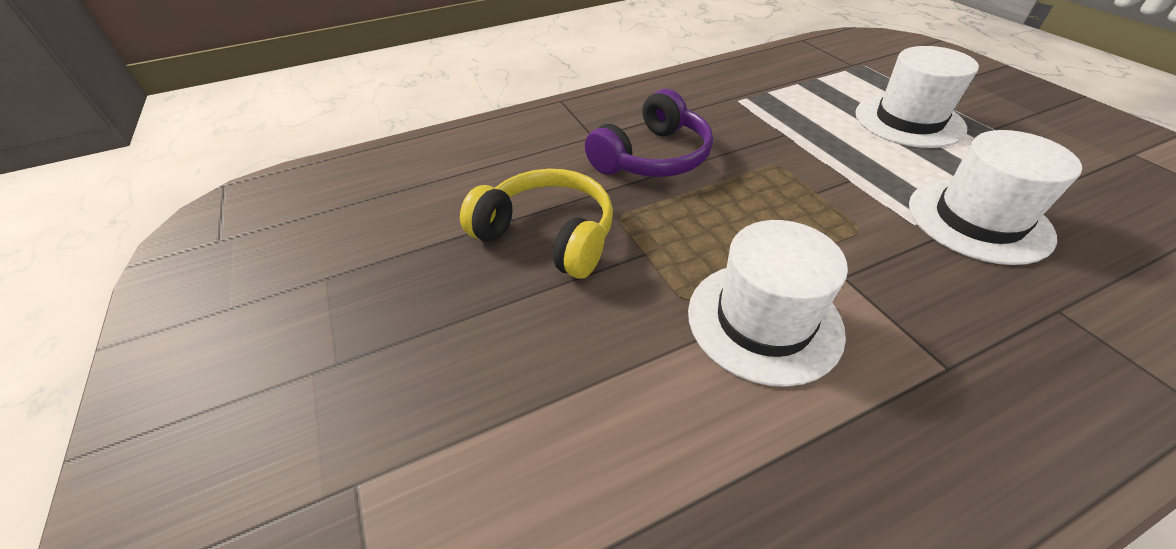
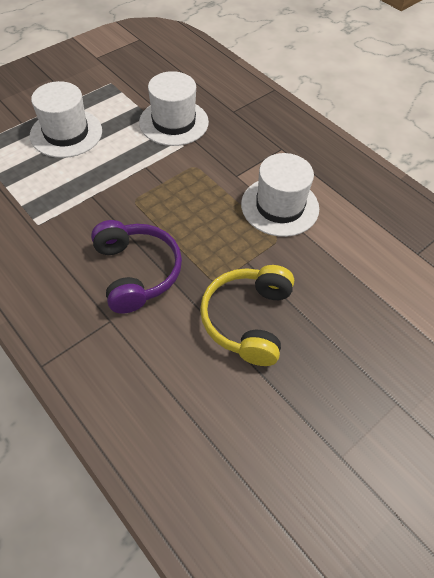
camera: 110 degrees left, 10 degrees up
(653, 157) = (137, 272): purple headphones -> purple headphones turned 45 degrees clockwise

